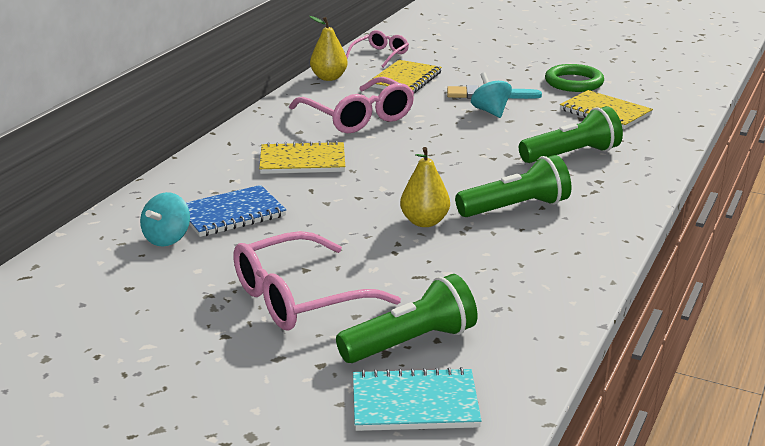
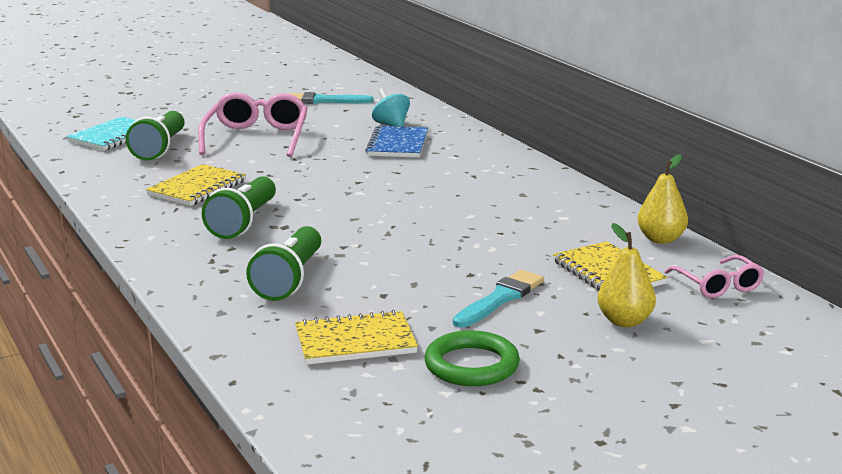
camera: 125 degrees right, 5 degrees down
(101, 317) = (323, 101): none -> turquoise brush
(302, 161) = (454, 181): yellow notebook -> yellow notebook (197, 188)
(357, 117) = (524, 222): pink glasses -> none
(424, 222) = (282, 189): yellow pear -> yellow pear (624, 321)
(490, 111) = (451, 283): turquoise spinning top -> none

